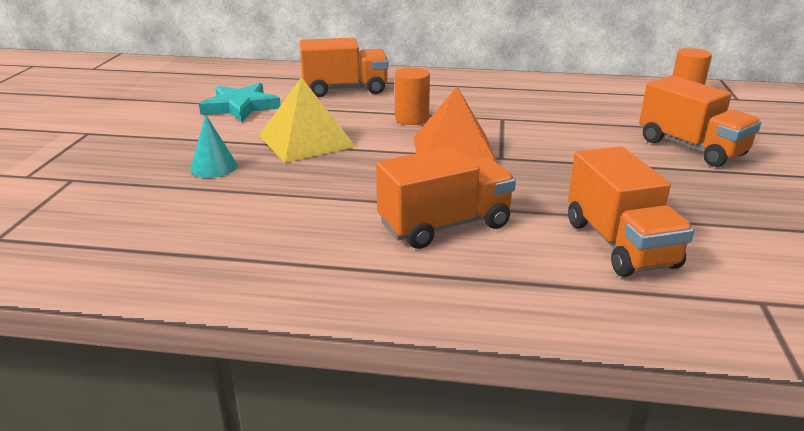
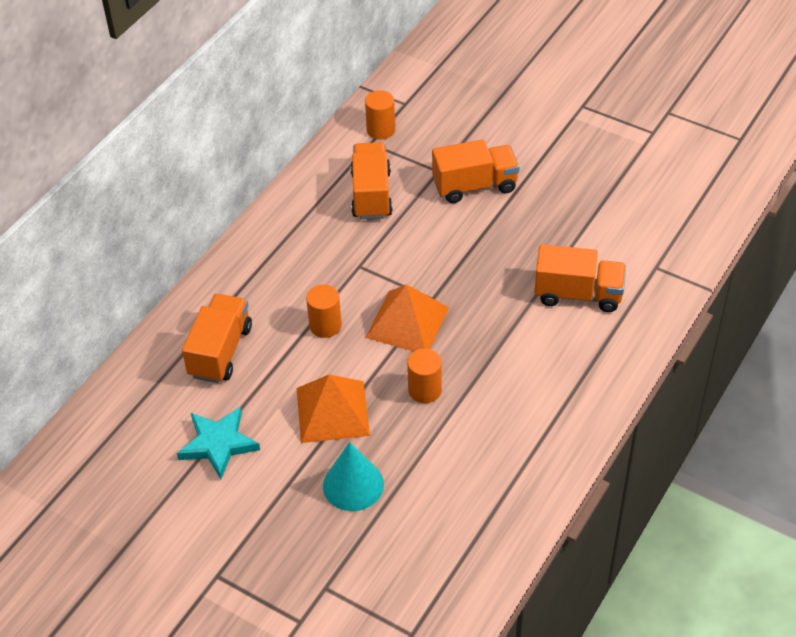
camera: 65 degrees left, 20 degrees up
(214, 167) = (353, 485): turquoise cone -> turquoise cone, size x1.50
(306, 141) = (332, 411): yellow pyramid -> orange pyramid
(367, 177) = (425, 390): none -> orange cylinder
(444, 225) = (516, 369): orange truck -> orange truck (371, 194)

